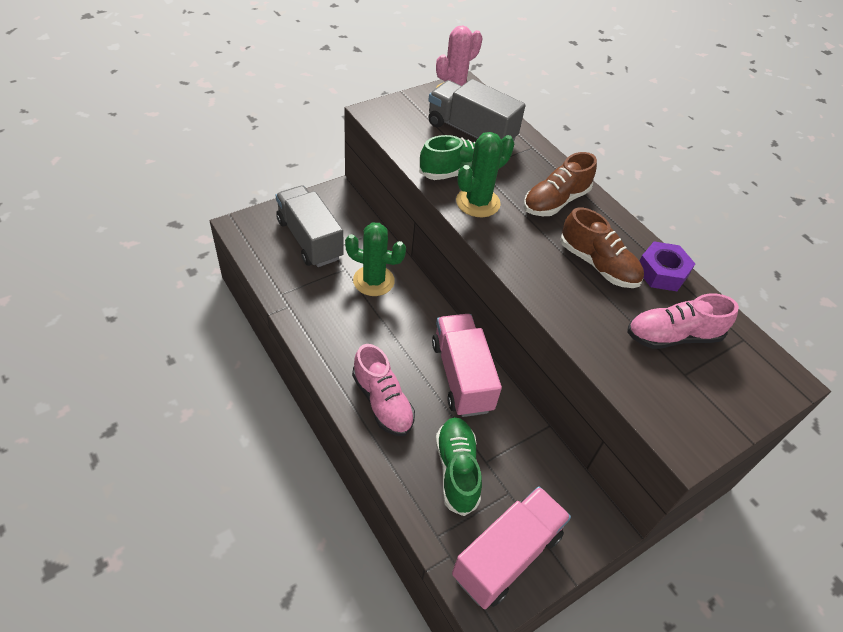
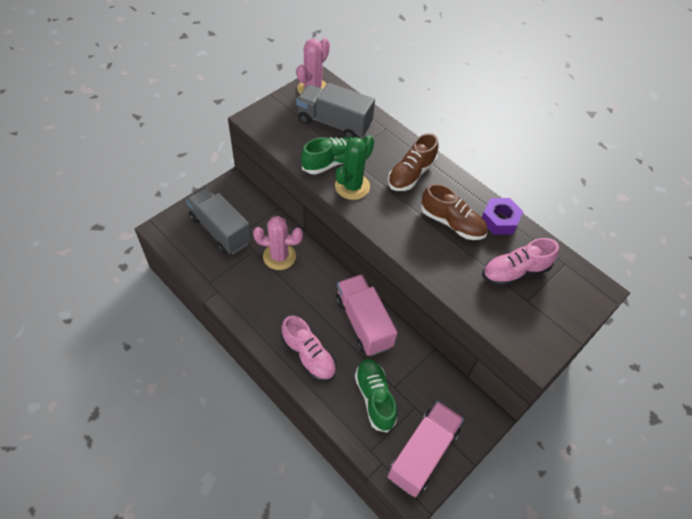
camera: 10 degrees left, 5 degrees up
(373, 281) = (279, 256): green cactus -> pink cactus

